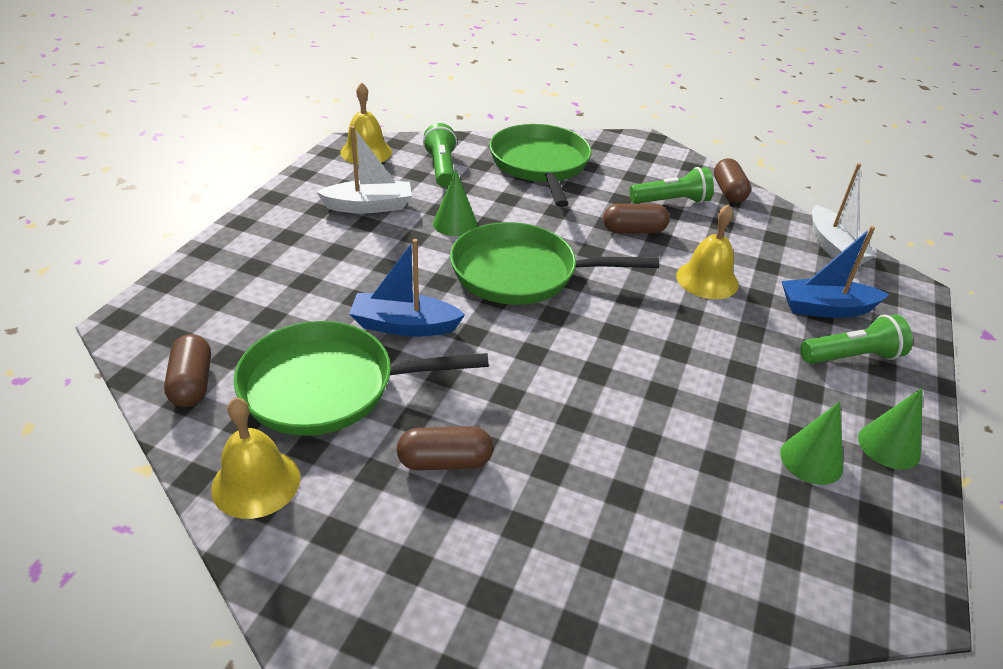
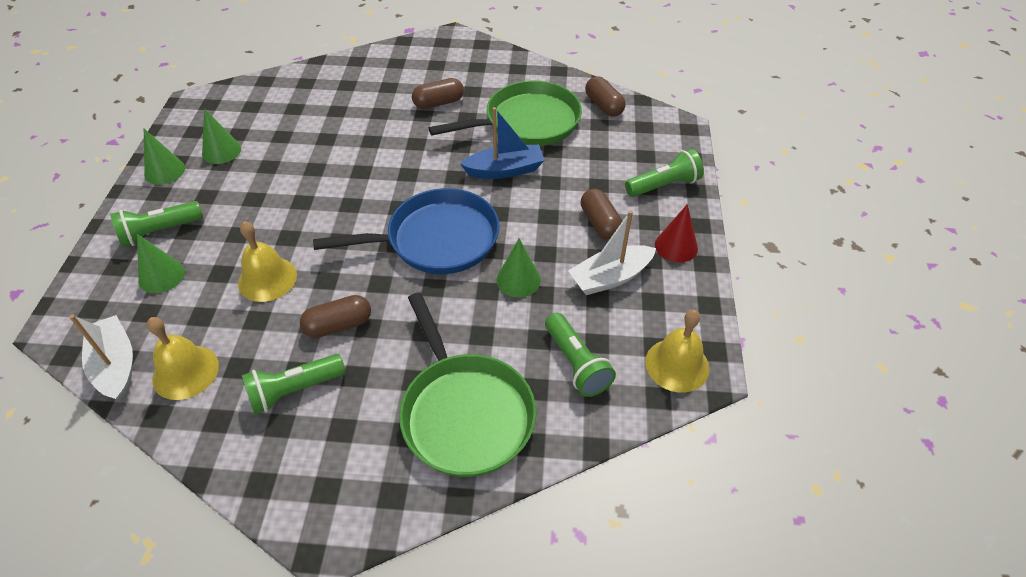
camera: 165 degrees right, 10 degrees up
(233, 263) = (664, 185): none -> green flashlight
(256, 483) = (527, 75): yellow bell -> yellow bell (185, 372)
(284, 213) = (676, 246): none -> red cone
(520, 273) = (437, 239): green pan -> blue pan
(728, 192) = (217, 437): brown capsule -> brown capsule (600, 223)
(825, 308) = (161, 276): blue boat -> green cone

